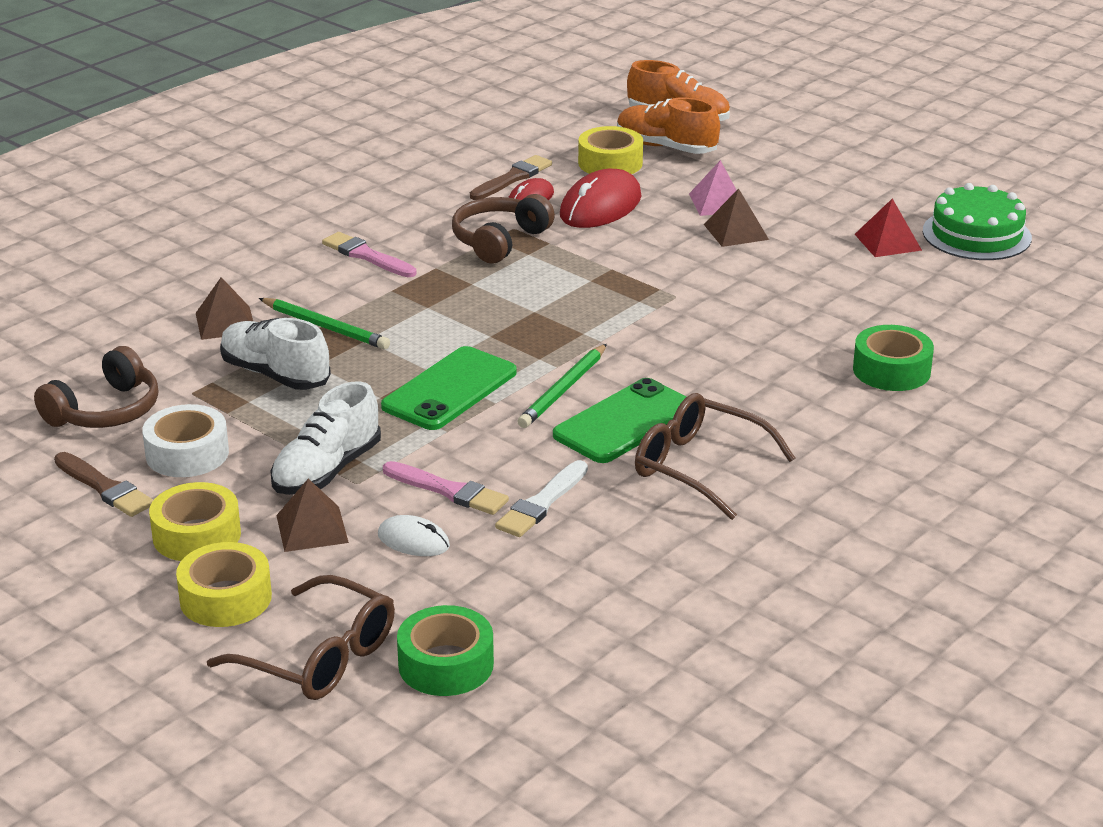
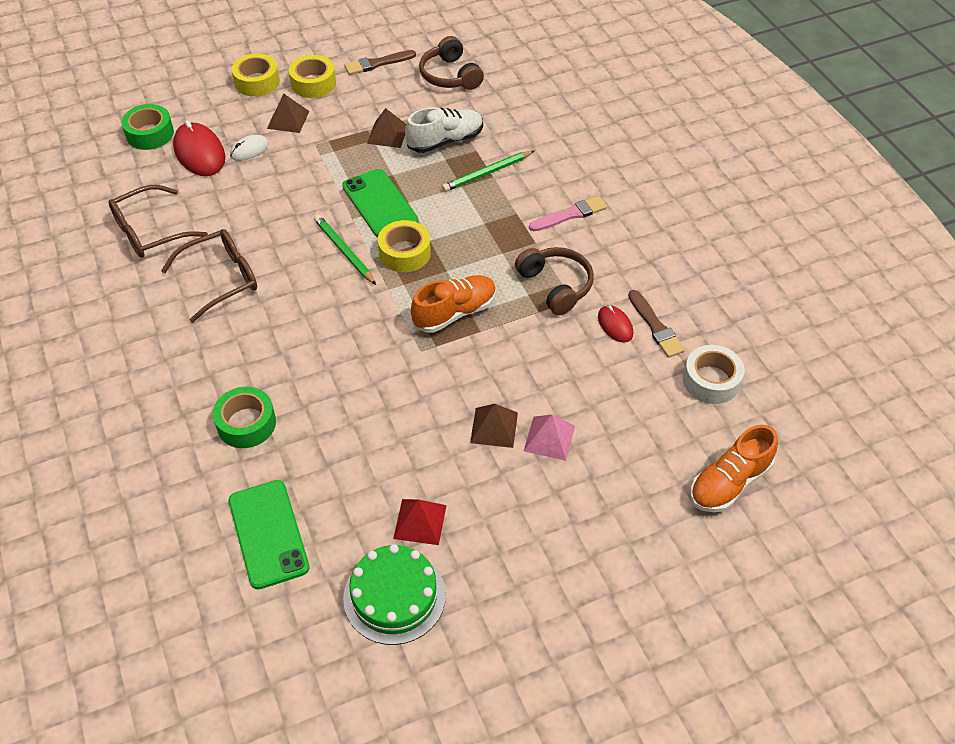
camera: 115 degrees right, 20 degrees up
(187, 454) = (387, 94): white tape -> white tape (711, 381)
(225, 322) = (519, 135): brown pyramid -> brown pyramid (387, 134)
(319, 657) = (190, 99): brown glasses -> brown glasses (150, 231)
(326, 471) = (334, 136): white shoe -> none
(449, 491) = (281, 174): pink brush -> none
(542, 503) = (241, 204): white brush -> none
(600, 206) = (580, 361): red mouse -> red mouse (199, 153)
(610, 163) = (656, 397): yellow tape -> yellow tape (404, 253)
(625, 422) = (290, 265): green phone -> green phone (268, 534)
(666, 147) = (670, 447): orange shoe -> orange shoe (455, 313)

